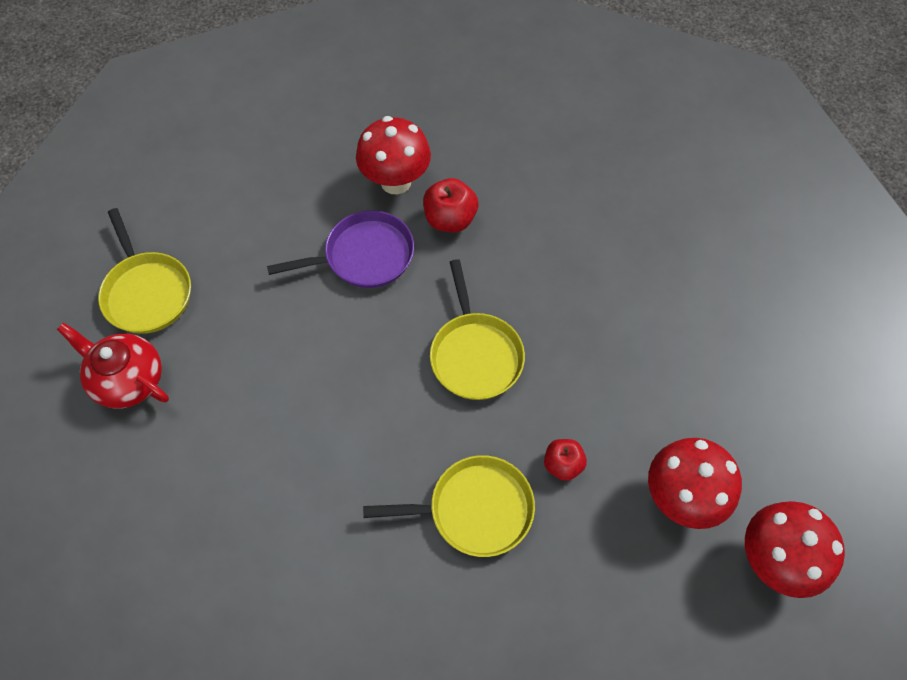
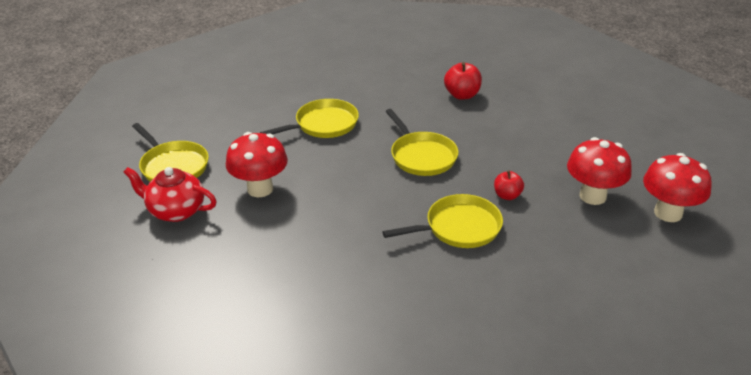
camera: 15 degrees left, 25 degrees down
(364, 256) = (323, 125): purple pan -> yellow pan
(396, 181) = (329, 89): red mushroom -> red mushroom (260, 189)
(450, 219) = (374, 100): red apple -> red apple (462, 95)

